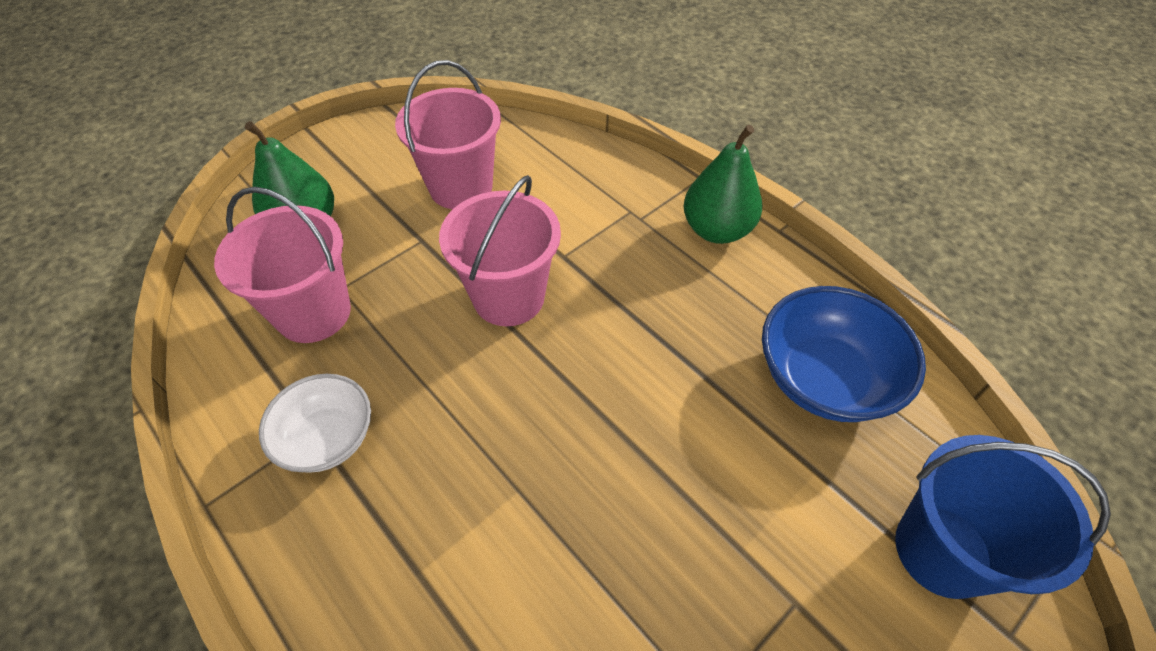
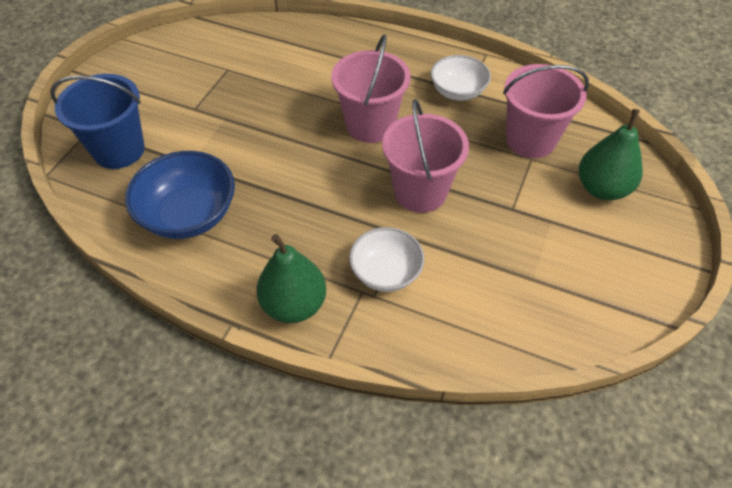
camera: 155 degrees right, 0 degrees up
(461, 187) = (525, 263): pink bucket -> pink bucket (370, 125)
(605, 227) = (386, 272): none -> white bowl

